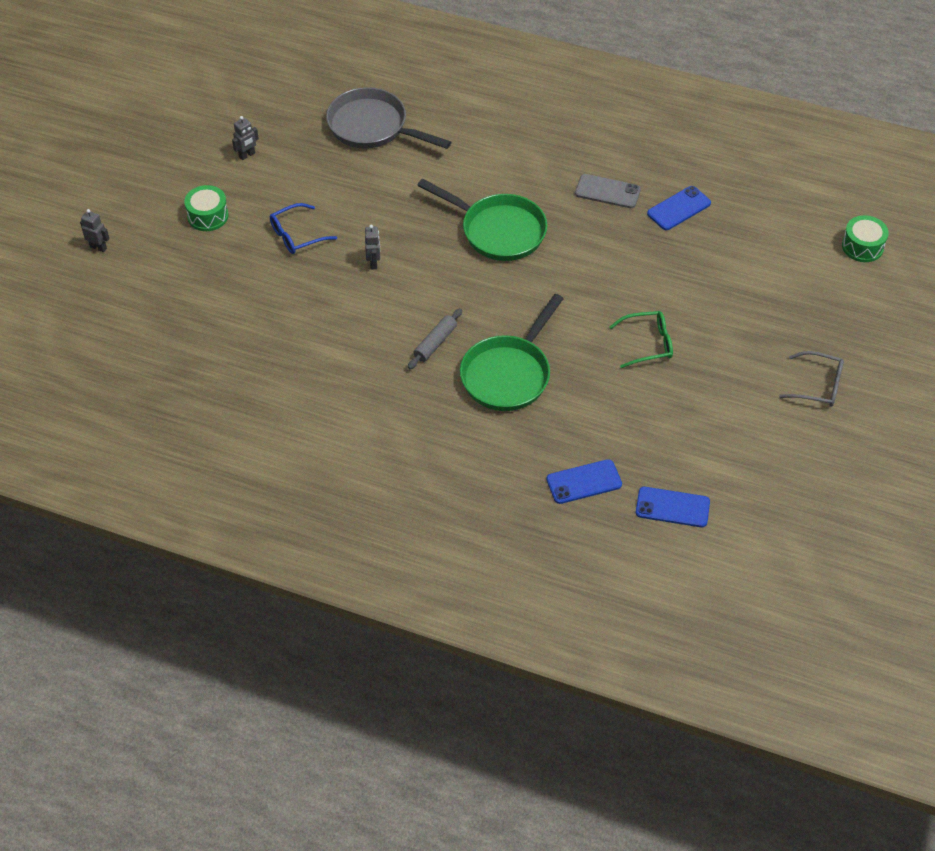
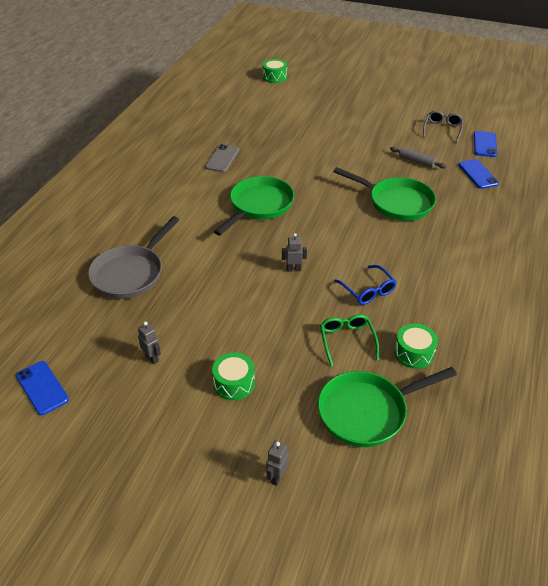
camera: 90 degrees left, 10 degrees down
(159, 315) = (367, 412): none -> green pan
(231, 361) = (414, 353): none -> green drum
(297, 235) = (261, 317): blue glasses -> blue glasses (368, 290)
(435, 343) = (374, 236): grey rolling pin -> grey rolling pin (416, 161)
(647, 344) = (359, 148): green glasses -> green glasses (347, 341)
(679, 208) = (240, 132): blue phone -> blue phone (42, 388)
(817, 385) = (381, 96): grey glasses -> grey glasses (442, 130)

